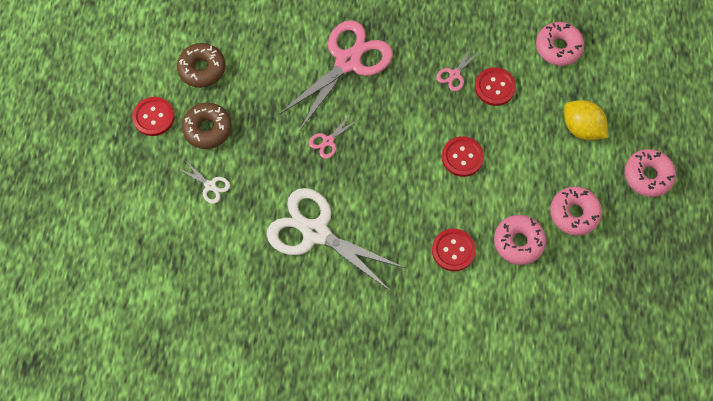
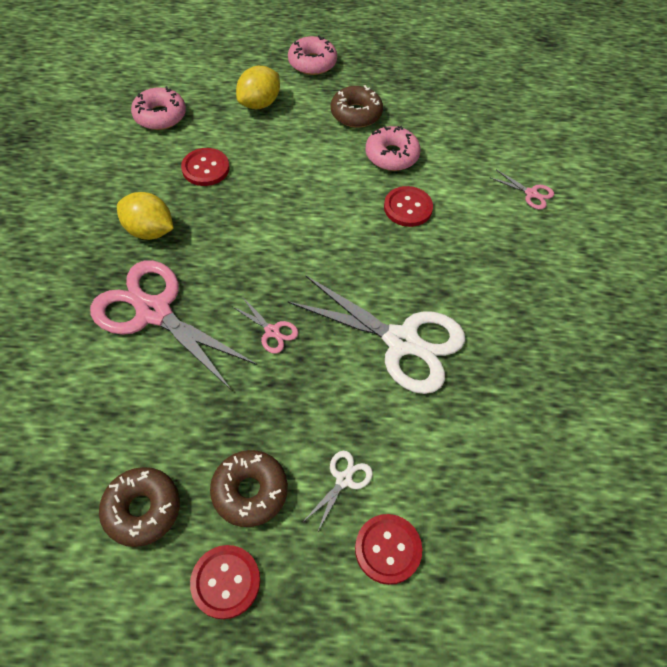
camera: 95 degrees left, 10 degrees down
(315, 232) = (402, 341): white scissors -> white scissors turned 90 degrees counterclockwise
(425, 52) = (149, 231): none -> yellow lemon
(454, 74) = (185, 203): pink scissors -> pink scissors (531, 193)
(462, 157) = (294, 198): red button -> red button (388, 549)
(574, 213) = (356, 114): pink donut -> brown donut

